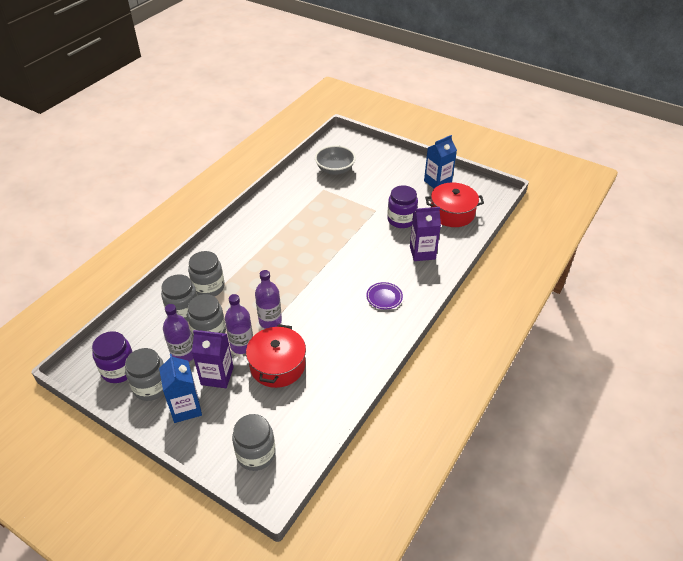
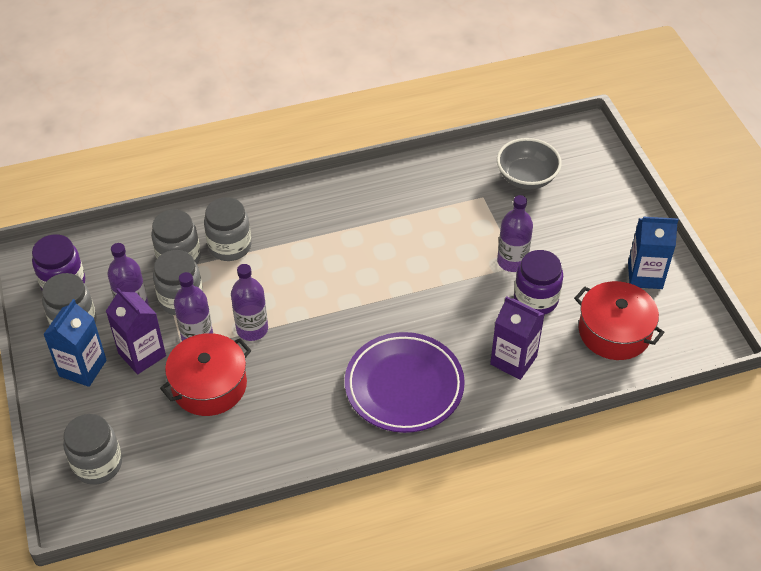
camera: 40 degrees right, 5 degrees up
(371, 210) = (512, 261): none -> purple bottle
(384, 297) = (404, 386): purple plate -> purple plate, size x2.21

